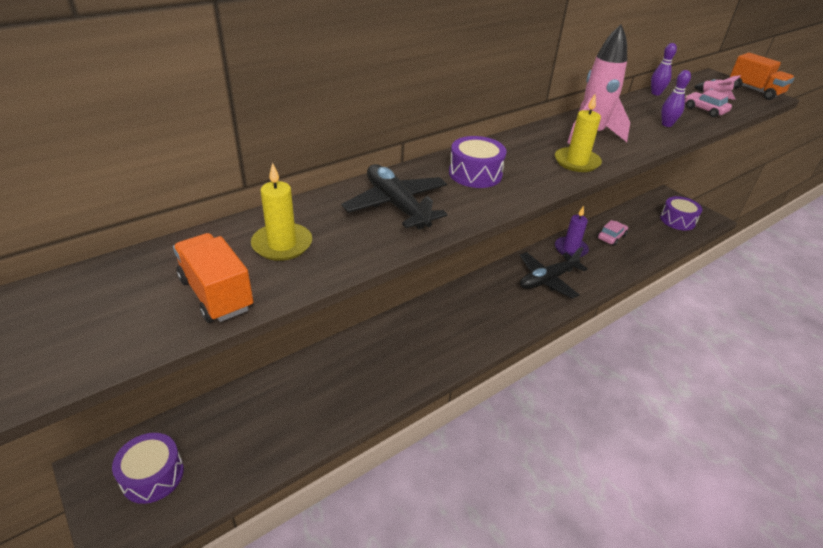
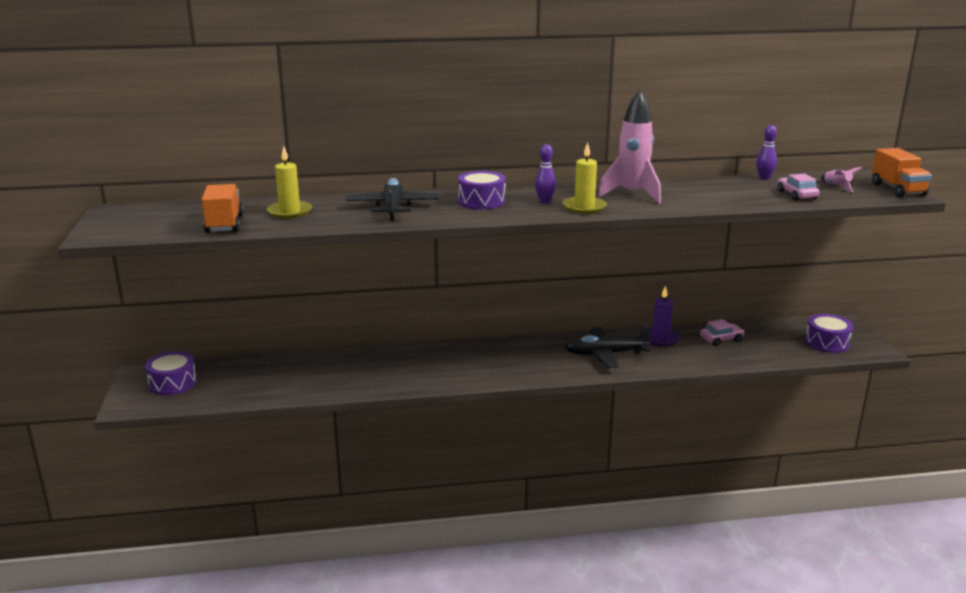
camera: 30 degrees right, 15 degrees down
(666, 124) = (728, 198): purple bowling pin -> purple bowling pin (544, 201)

